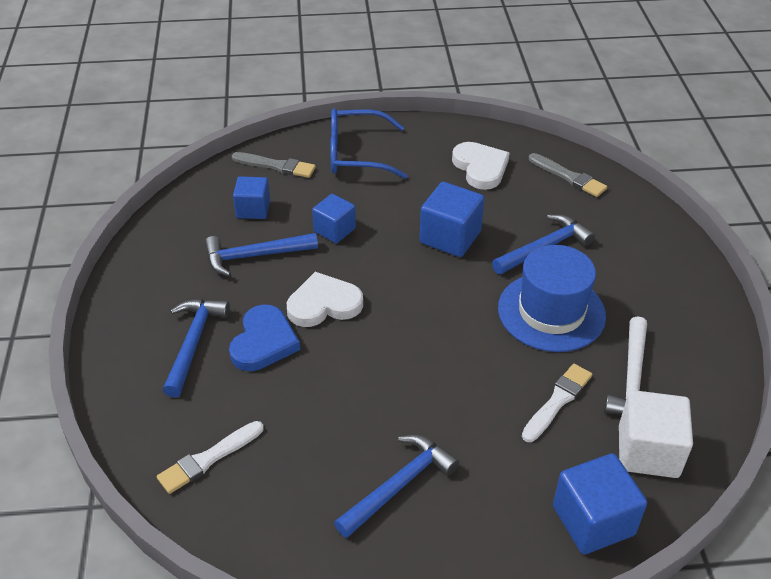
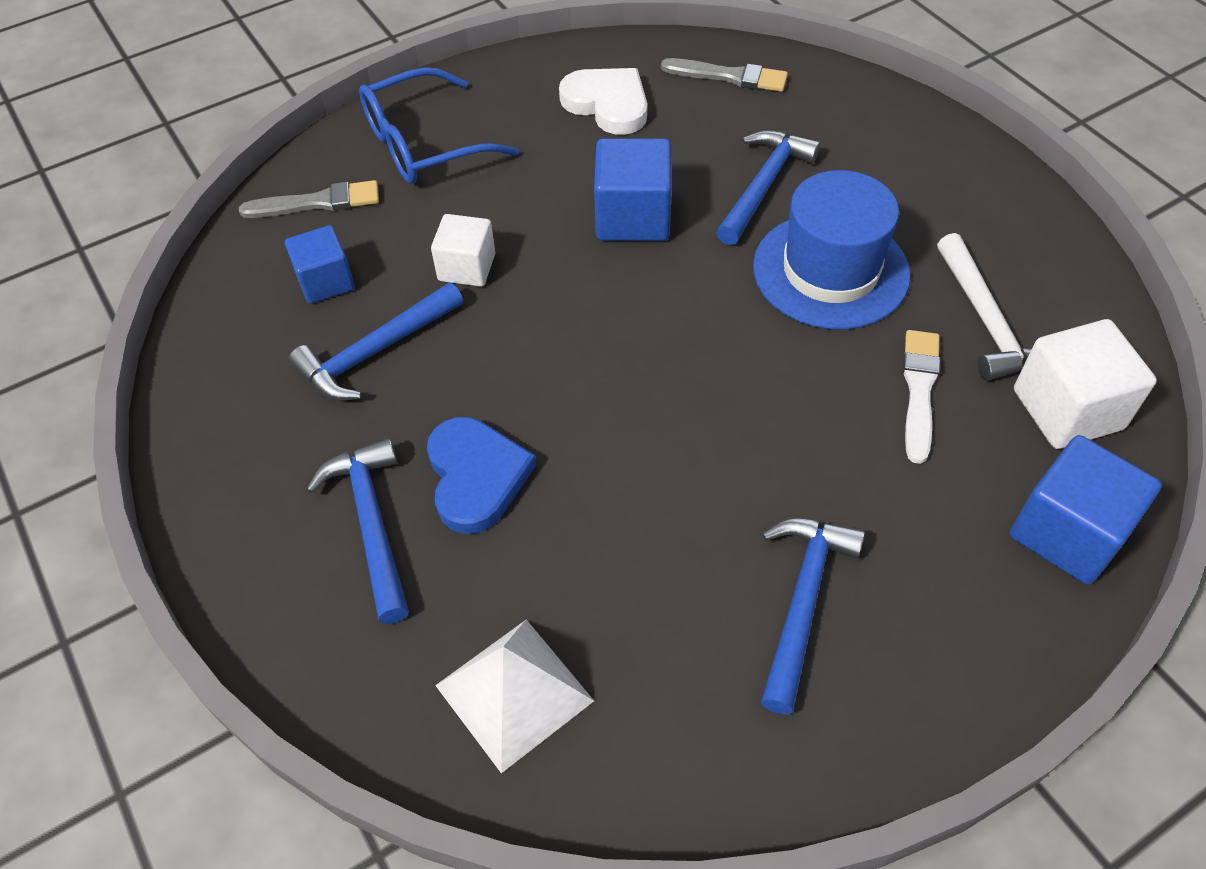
camera: 25 degrees left, 10 degrees up
(208, 459) = (514, 692): white brush -> white pyramid
(324, 304) = (525, 383): white heart -> none
(334, 230) = (467, 267): blue cube -> white cube

